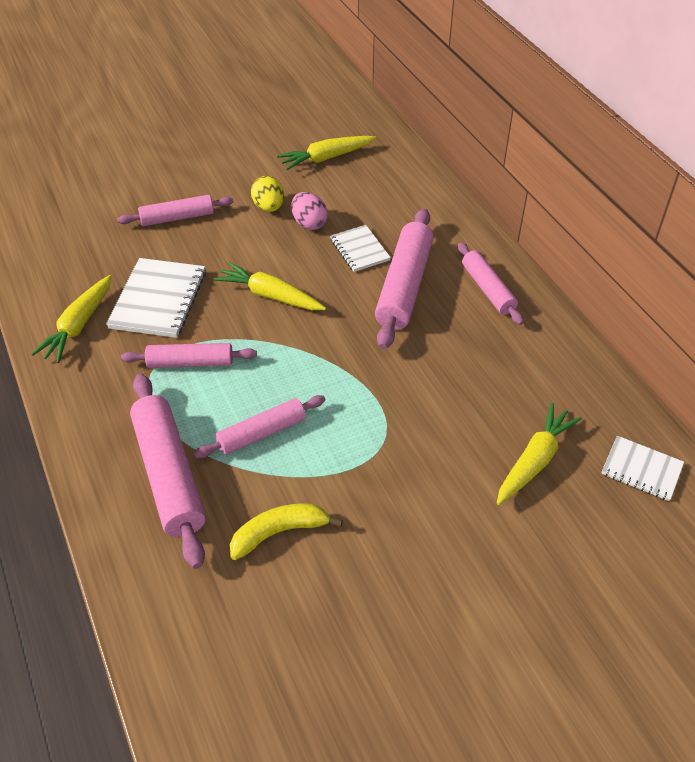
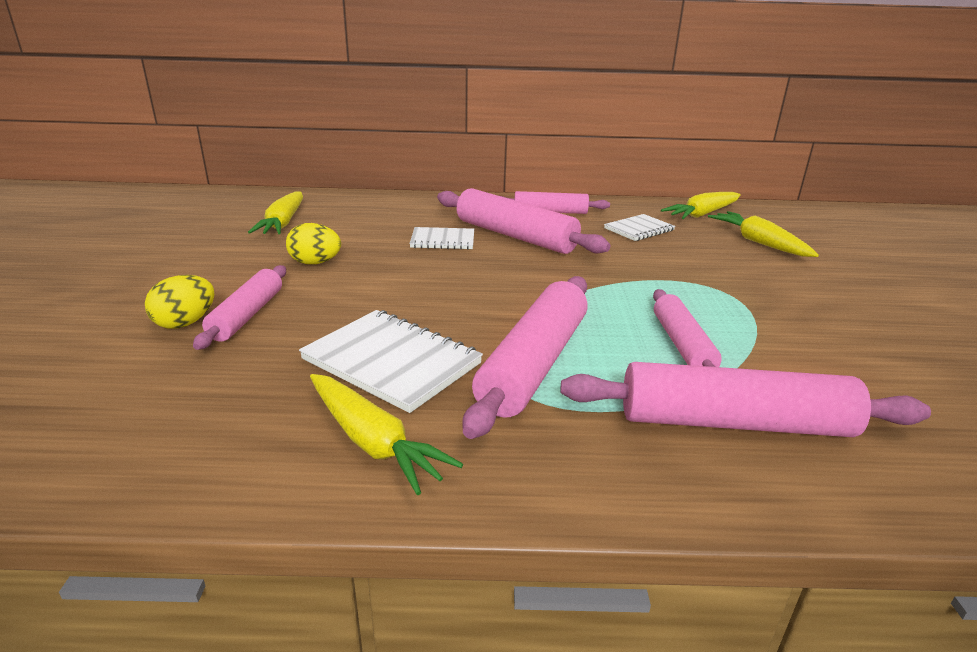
camera: 65 degrees left, 20 degrees down
(154, 200) = (185, 323): none -> yellow egg
(190, 362) = (534, 364): pink rolling pin -> pink rolling pin, size x1.63
(270, 295) = (463, 293): yellow carrot -> yellow carrot (702, 214)
(279, 532) = (839, 368): yellow banana -> none
(309, 223) = (372, 251): pink egg -> none
(641, 469) = (776, 217): white notebook -> white notebook (639, 229)

